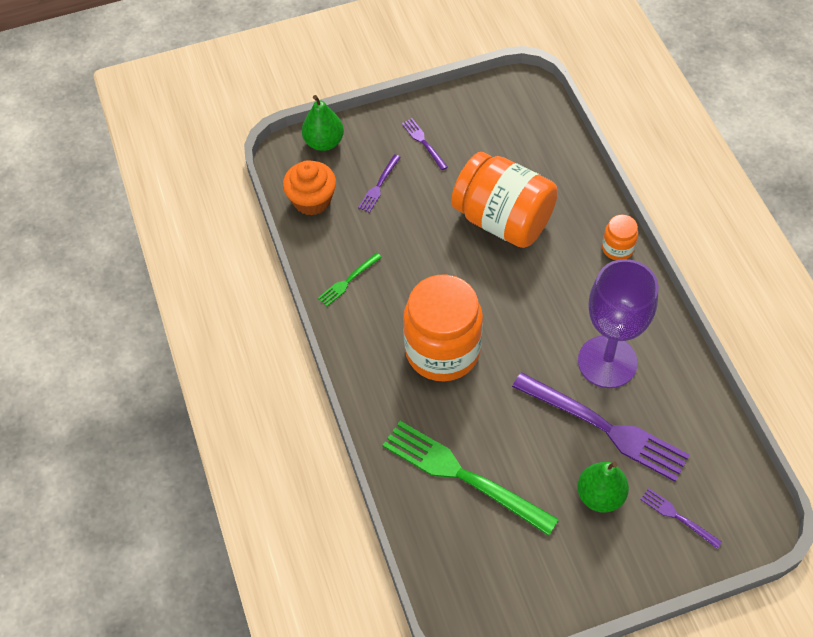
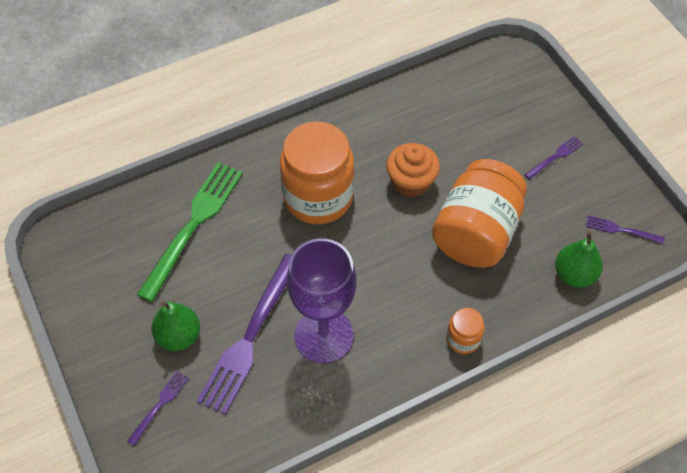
camera: 80 degrees right, 0 degrees up
(312, 200) = (463, 80): orange cupcake -> orange cupcake (411, 182)
(324, 142) = (533, 80): green pear -> green pear (574, 275)
(348, 281) = (381, 118): green fork -> none
(379, 185) = (493, 127): purple fork -> purple fork (621, 230)

